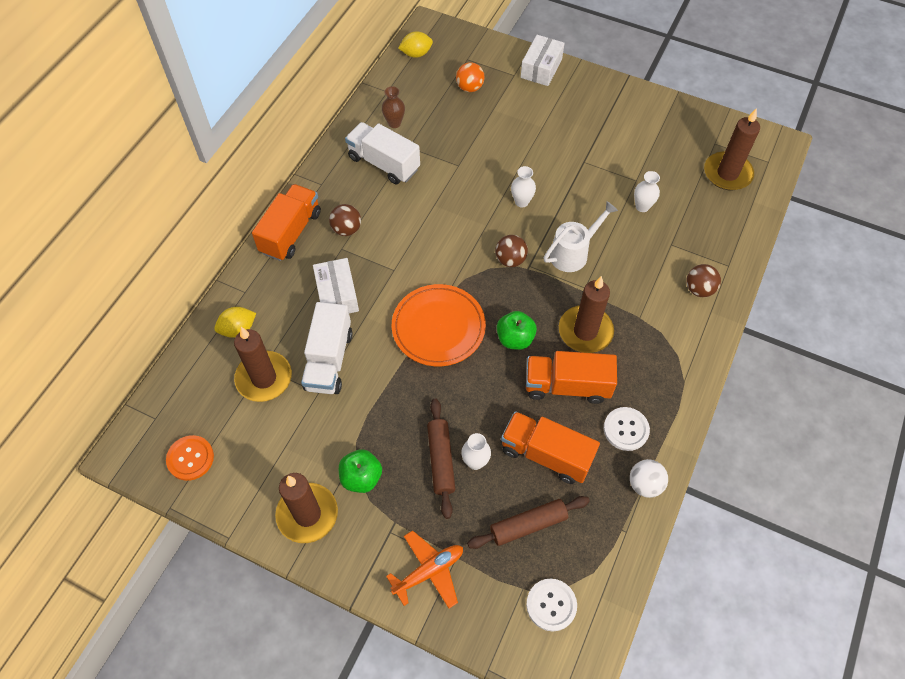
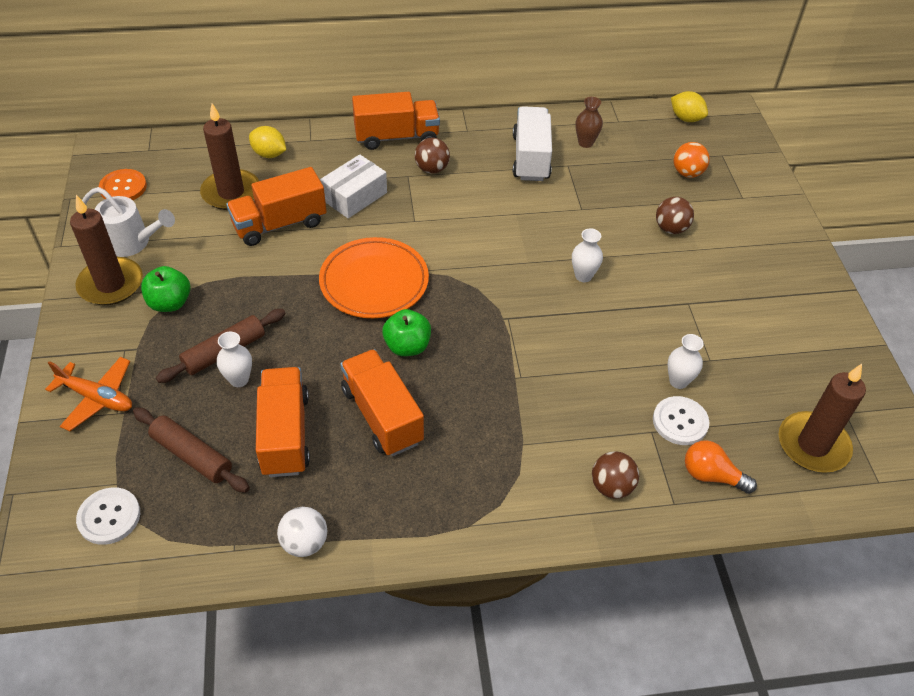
camera: 55 degrees right, 10 degrees down
(329, 360) = (279, 224): white truck -> orange truck
(510, 260) = (501, 299): brown ball -> brown ball (671, 228)
(541, 68) = (776, 213): white box -> none
(573, 252) = (557, 347): white watering can -> white watering can (133, 243)
(585, 331) = (464, 402): brown candle -> none
(626, 429) = (364, 494): white button -> white button (680, 422)
(720, 235) = (711, 475): none -> orange light bulb

